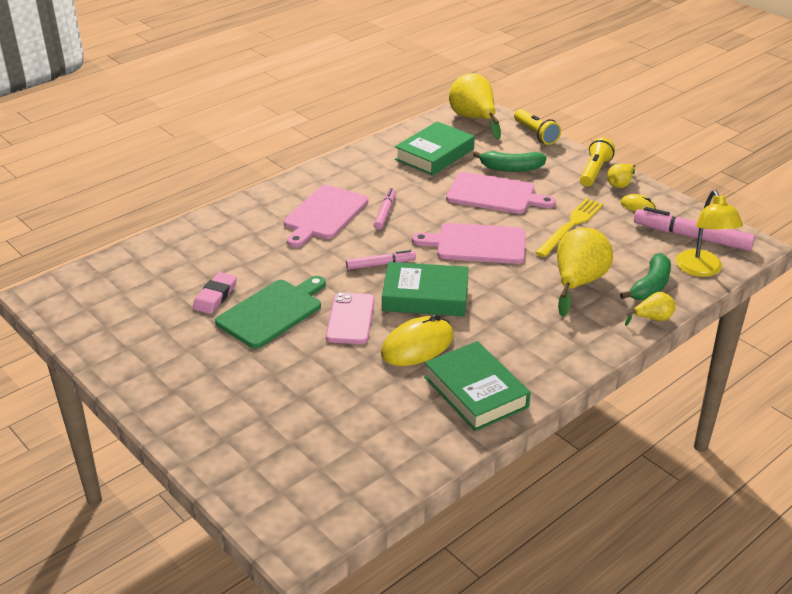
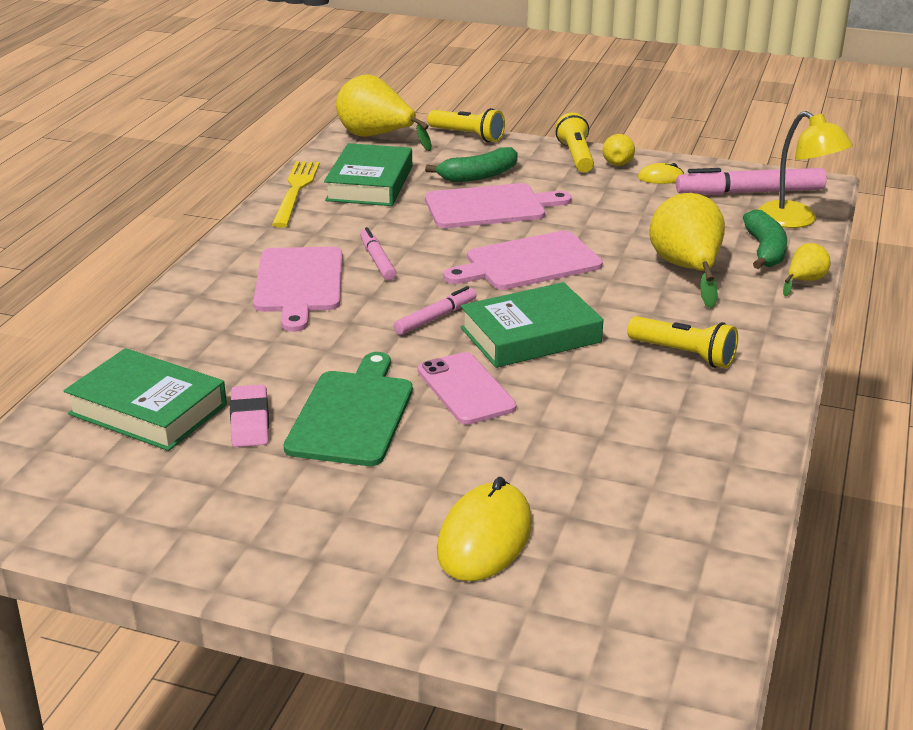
camera: 30 degrees left, 5 degrees down
(417, 345) = (582, 391): yellow mouse -> yellow mouse (485, 538)
(476, 392) = (708, 418): green book -> green book (148, 409)
(508, 343) = (684, 354): none -> yellow flashlight
(570, 226) = (612, 215): yellow fork -> yellow fork (295, 191)

